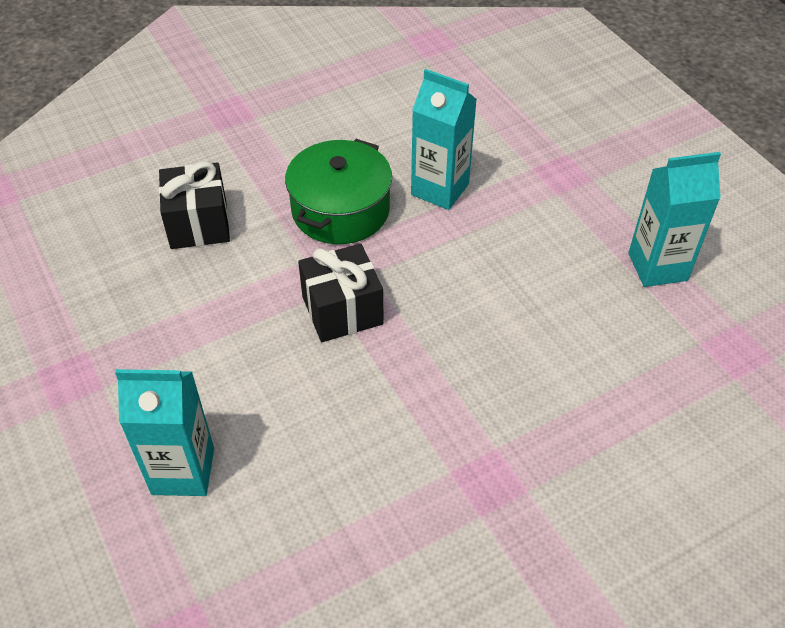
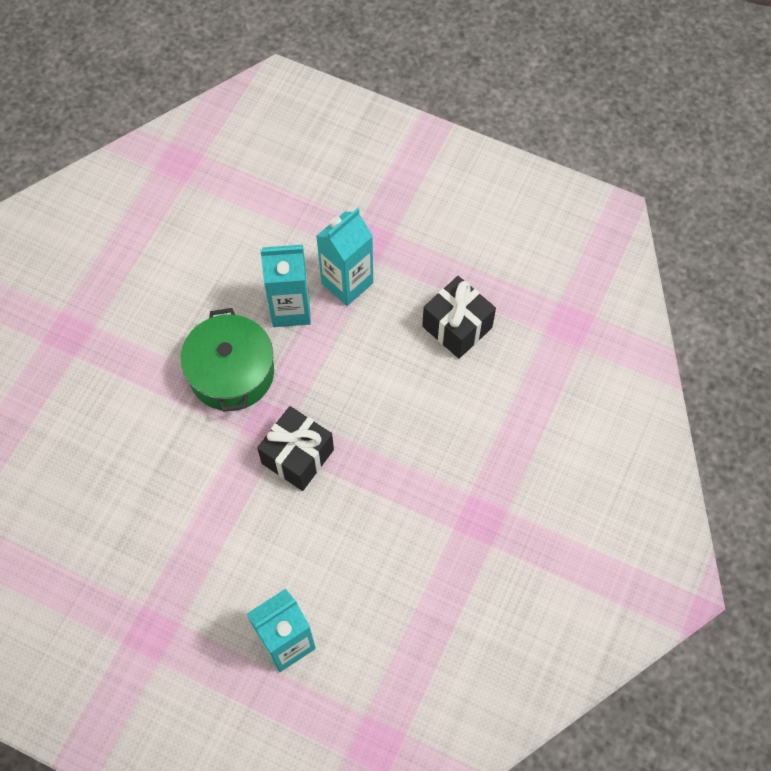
camera: 35 degrees left, 15 degrees up
(199, 224) = (134, 451): black gift -> black gift (457, 327)
(657, 267) = (483, 286): turquoise carton -> turquoise carton (347, 283)

